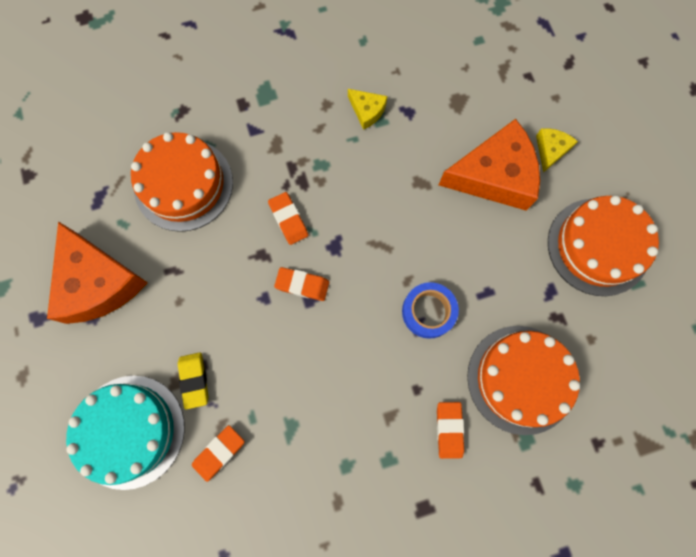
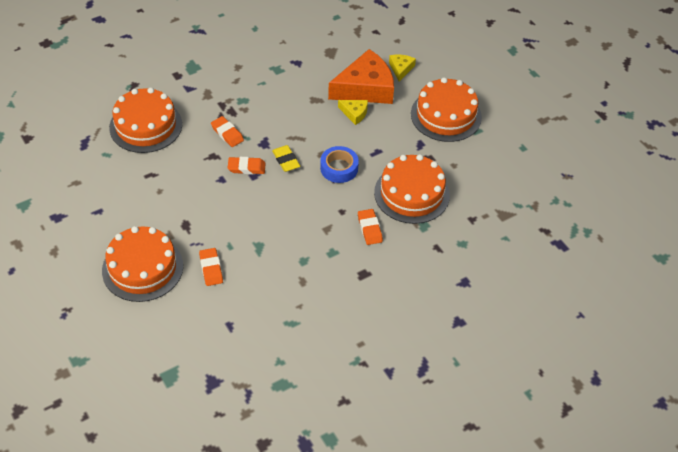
camera: 15 degrees left, 25 degrees down
(98, 282) = (97, 190): orange cheese -> none
(129, 431) = (142, 268): turquoise cake -> orange cake
(194, 380) = (182, 232): yellow eraser -> yellow eraser (286, 160)
(219, 452) = (211, 269): orange eraser -> orange eraser turned 45 degrees counterclockwise
(367, 111) = (267, 66): yellow cheese -> yellow cheese (354, 113)

